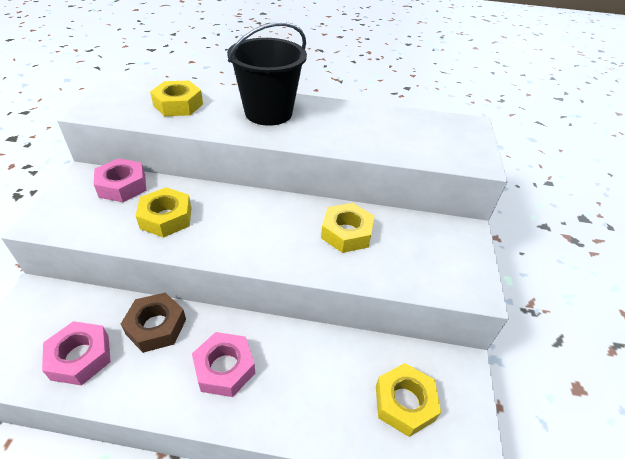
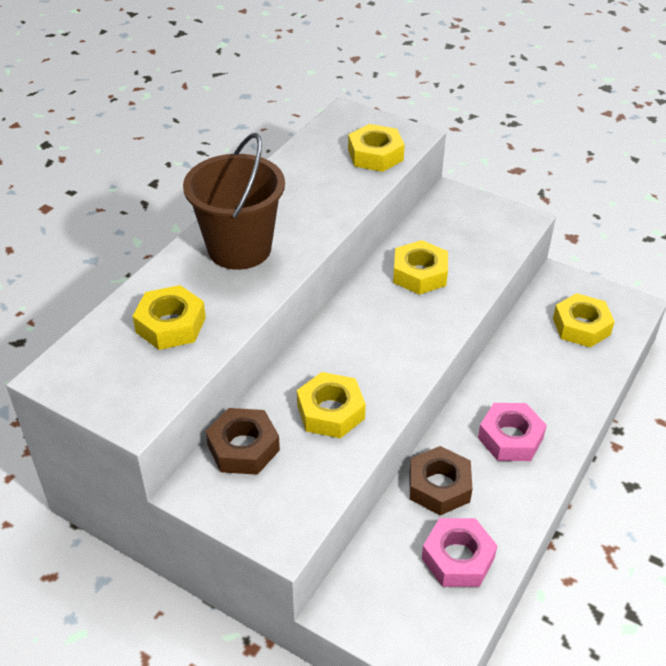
camera: 65 degrees left, 0 degrees up
(122, 186) = (243, 448): pink nut -> brown nut
(268, 113) = (239, 248): black bucket -> brown bucket
(430, 148) = (375, 155): none -> yellow nut

